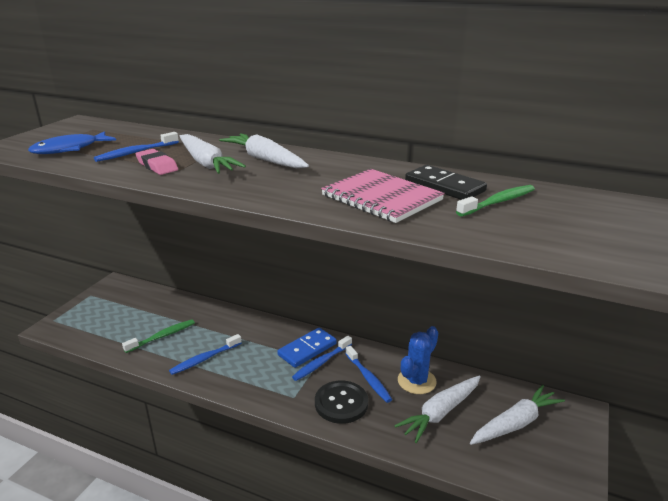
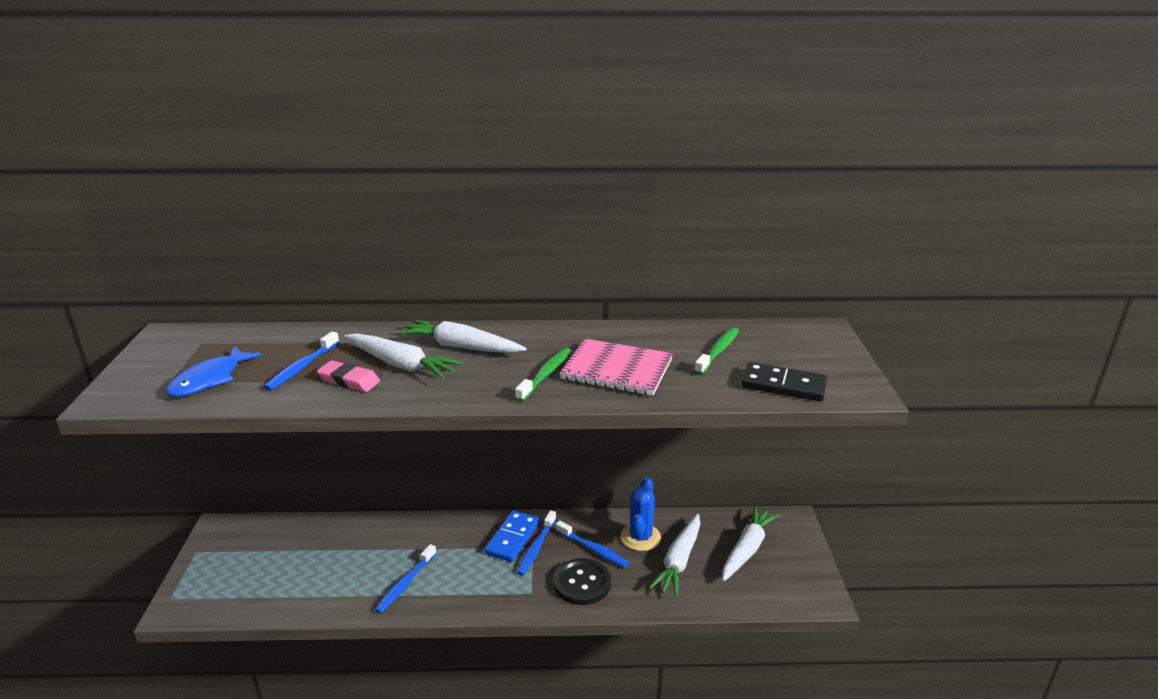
camera: 25 degrees left, 0 degrees up
(162, 336) = (334, 574): green toothbrush -> green toothbrush (546, 375)
(444, 186) = (660, 343): black domino -> black domino (783, 385)

